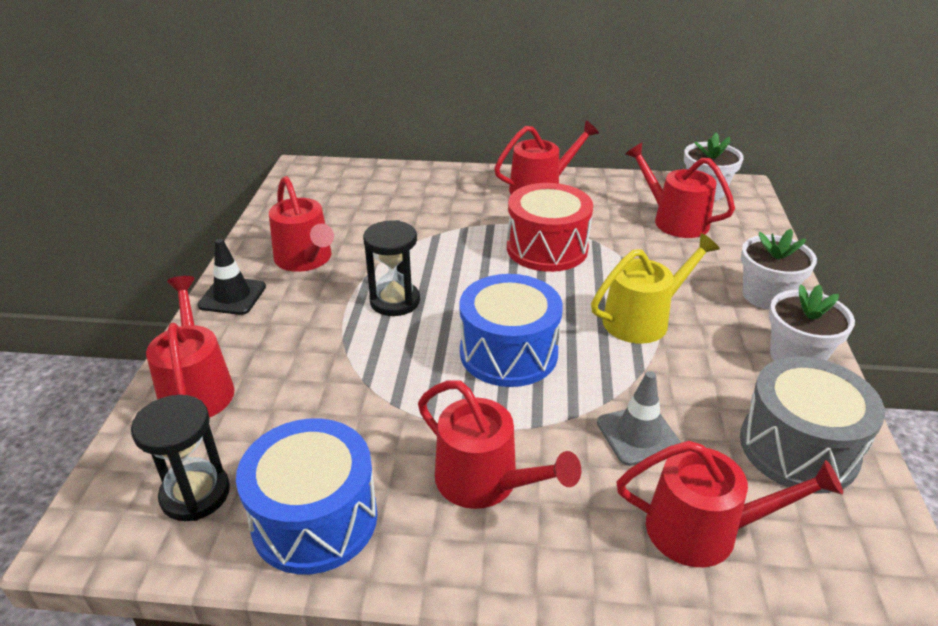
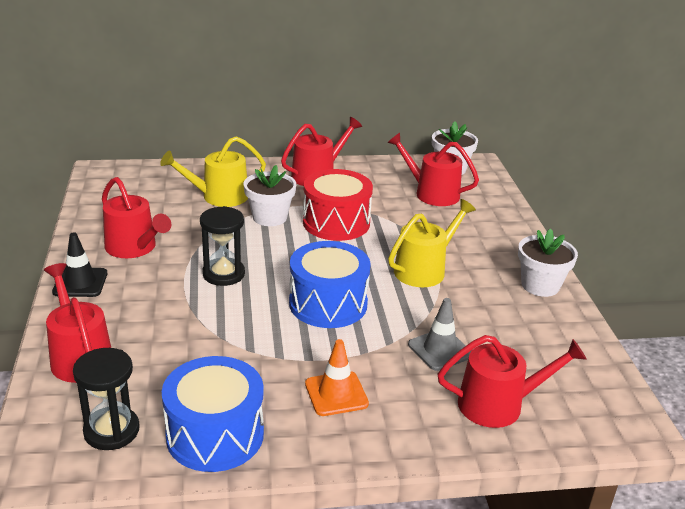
camera: 15 degrees left, 5 degrees down
(420, 206) = (219, 196): none -> yellow watering can
(484, 481) = (336, 394): red watering can -> orange traffic cone
(766, 296) = (511, 244): white flower pot -> white flower pot (270, 217)
(798, 448) = (552, 345): grey drum -> none

